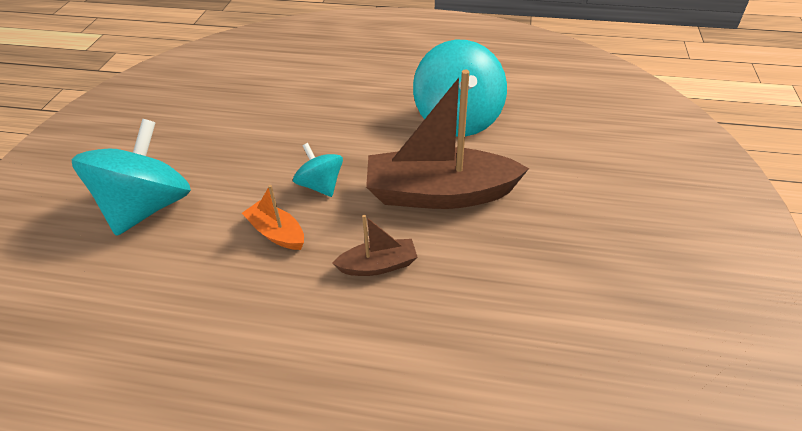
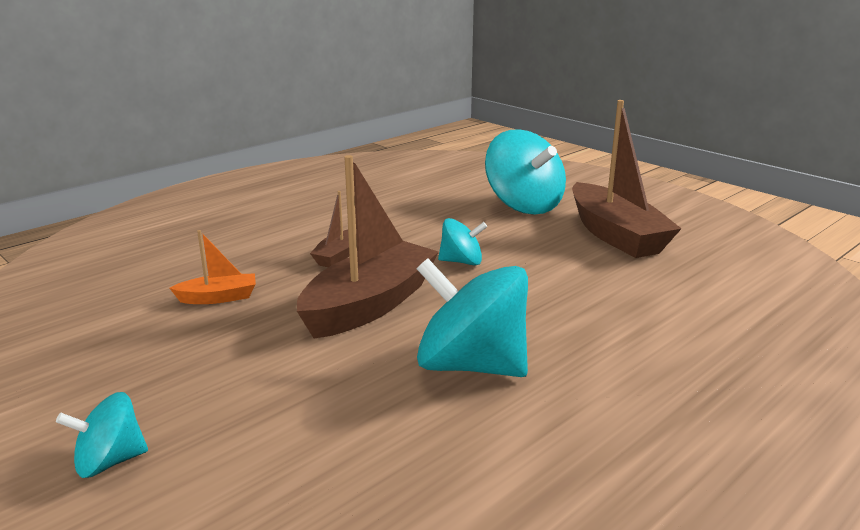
camera: 125 degrees right, 20 degrees down
(197, 131) = (616, 235): none -> brown boat
(276, 233) = (429, 235): orange boat -> orange boat (218, 298)
(693, 188) = (110, 461): none -> turquoise spinning top

